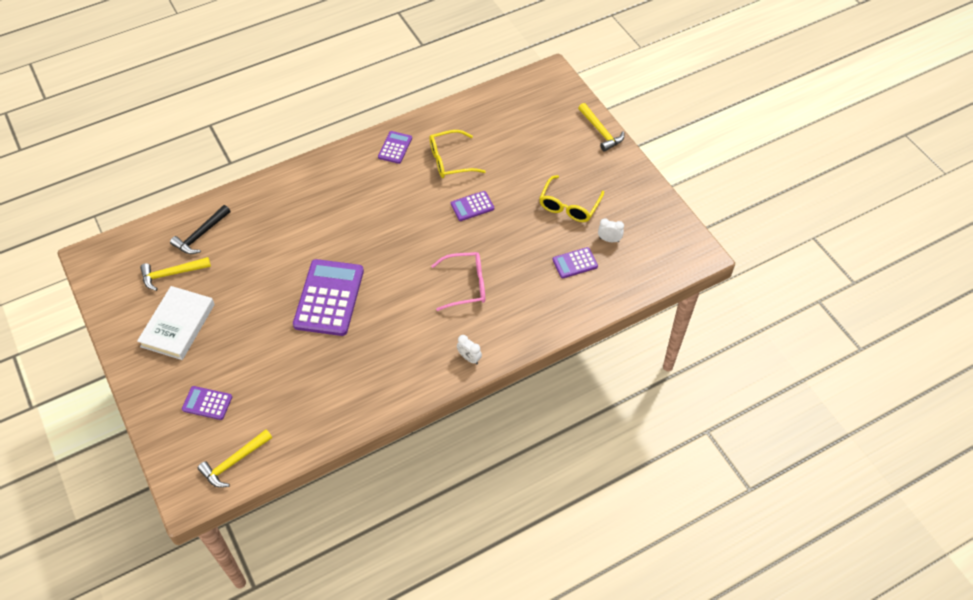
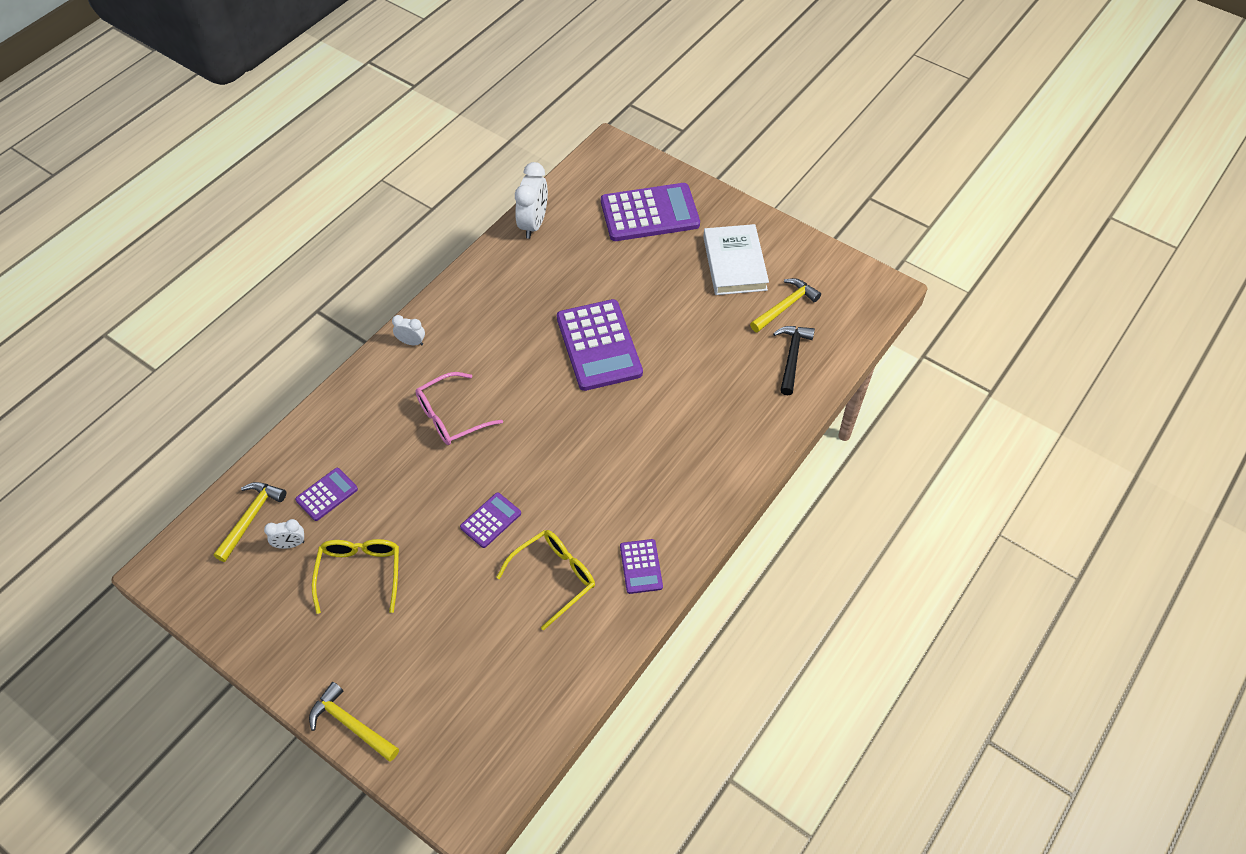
camera: 155 degrees right, 0 degrees up
(207, 403) = (649, 213): purple calculator -> purple calculator, size x2.02
(234, 462) = (589, 182): yellow hammer -> yellow hammer (250, 518)
(311, 434) = (533, 224): none -> white clock

